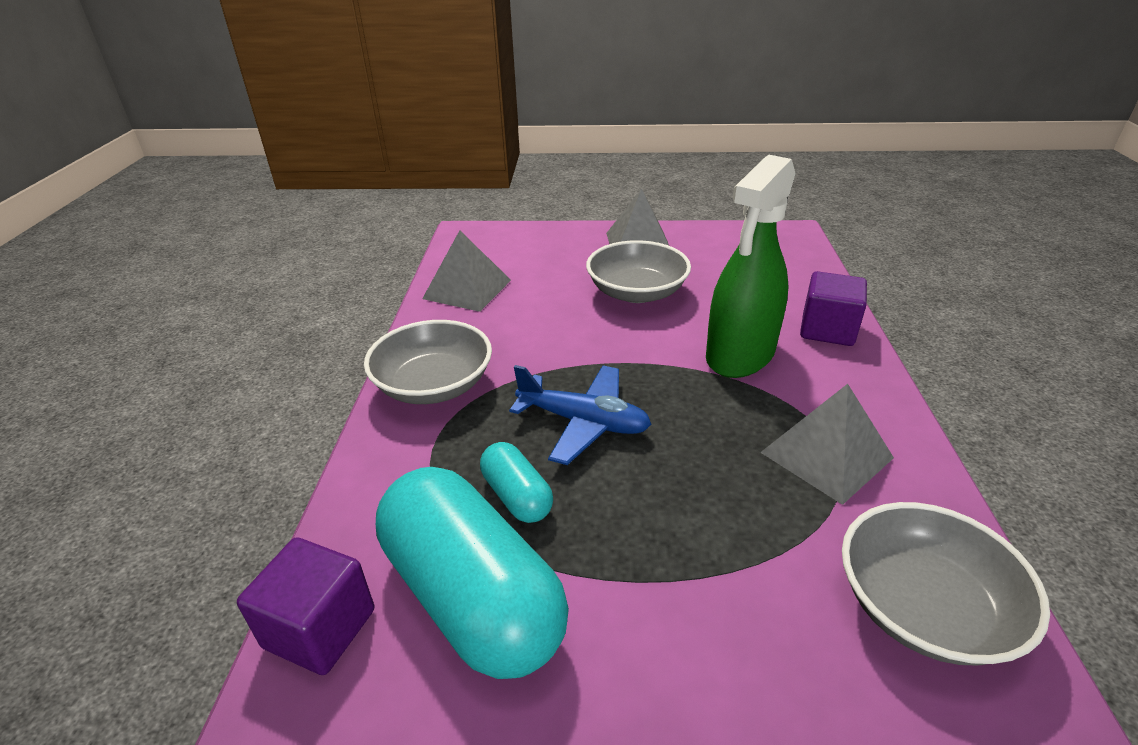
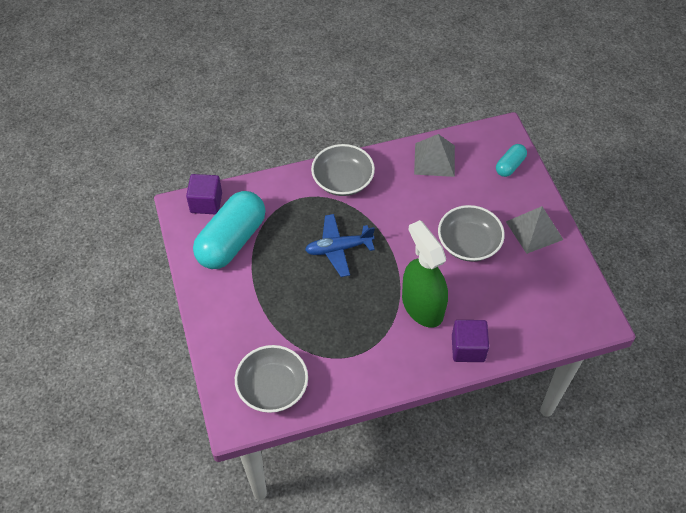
camera: 70 degrees right, 20 degrees up
(517, 496) = (283, 238): turquoise capsule -> turquoise capsule (510, 166)
(584, 422) = (338, 249): blue plane -> blue plane turned 75 degrees clockwise
(740, 355) = (422, 306): green spray bottle -> green spray bottle turned 45 degrees clockwise
(826, 455) = (351, 351): grey pyramid -> none

